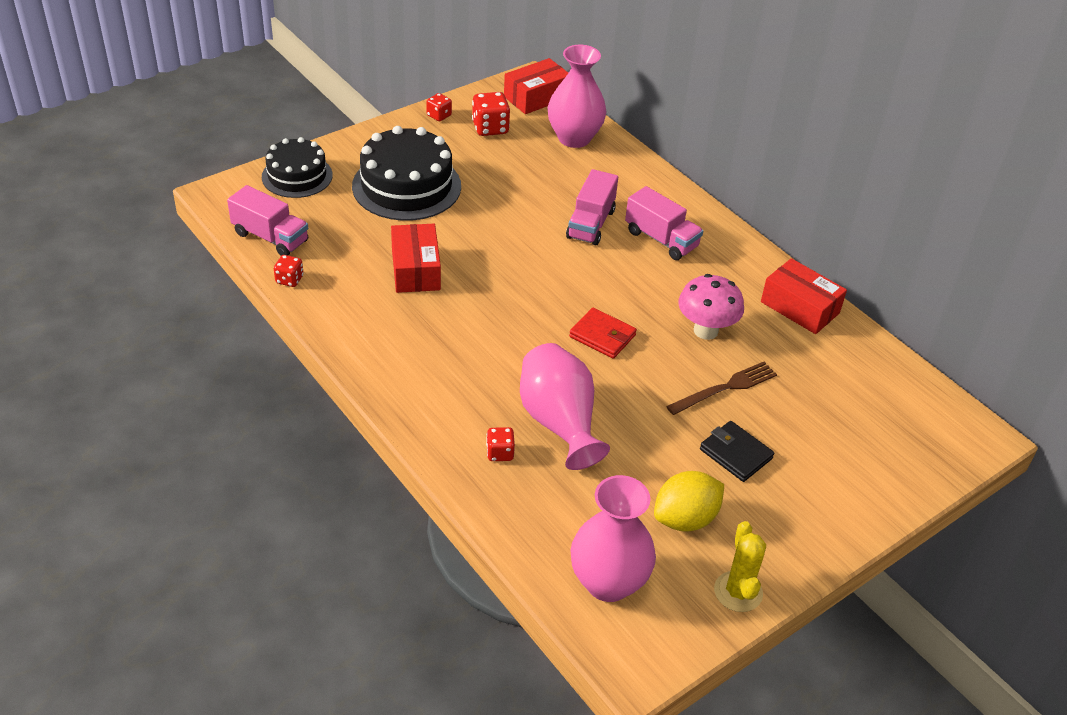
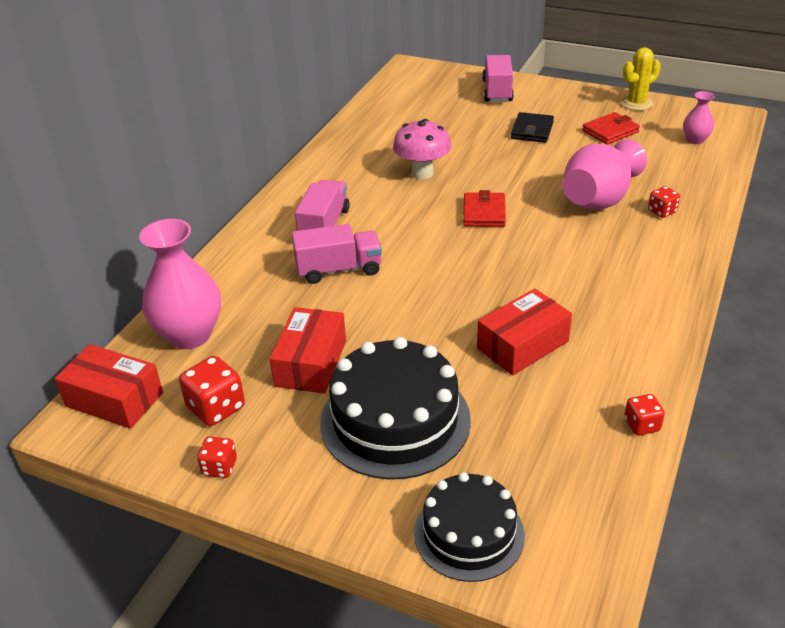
camera: 115 degrees left, 5 degrees down
(270, 237) = (600, 483): pink truck -> pink truck (497, 91)
(608, 582) = (695, 140): pink vase -> pink vase, size x0.50
(685, 519) = (610, 131): yellow lemon -> red wallet
(725, 388) = (475, 150): brown fork -> none
(800, 307) = (349, 145): red box -> red box (311, 363)

